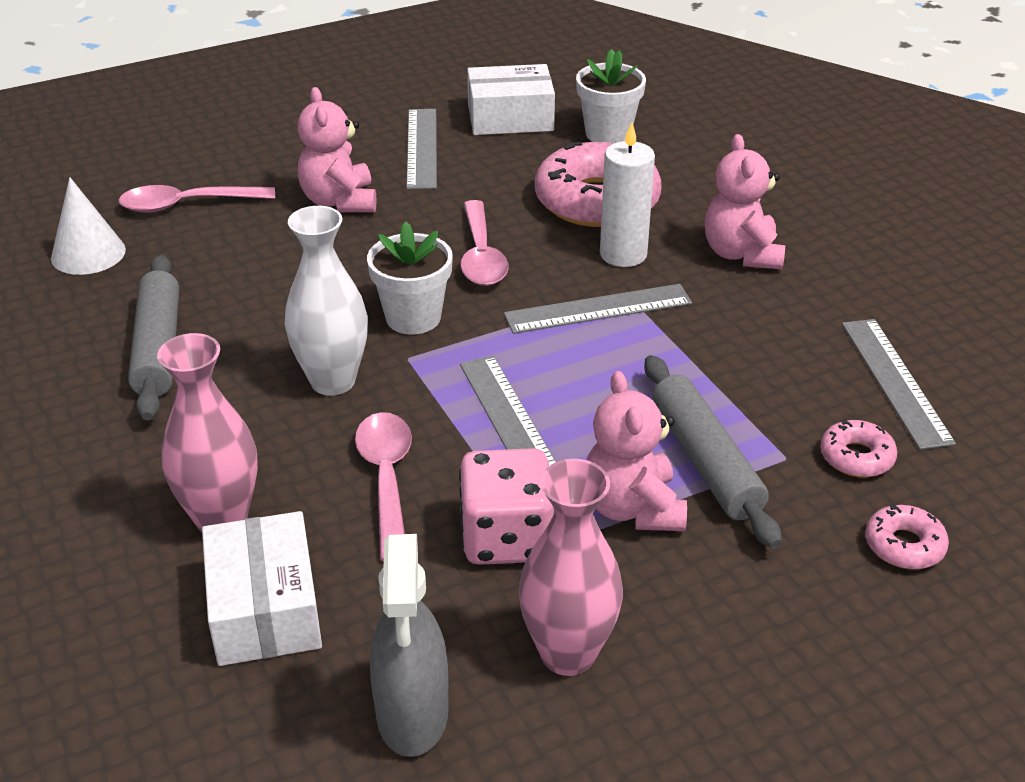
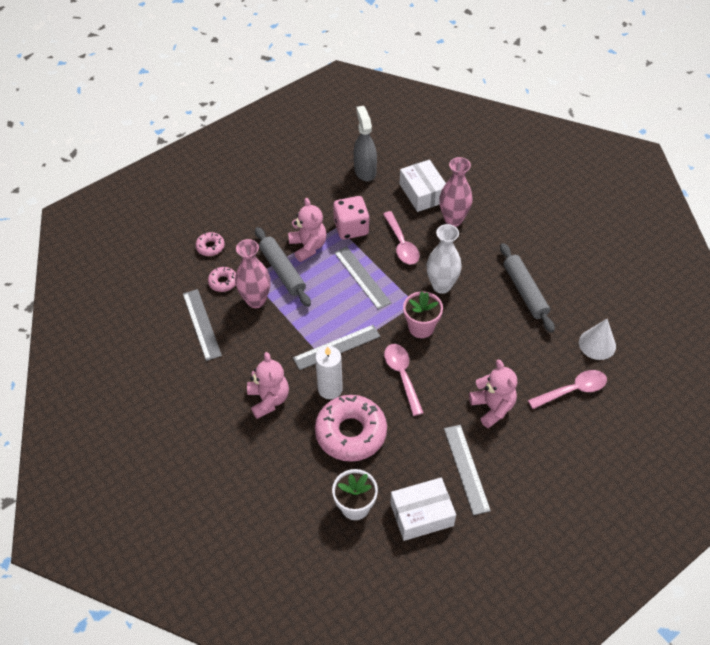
camera: 170 degrees right, 15 degrees up
(413, 318) = (421, 327): white flower pot -> pink flower pot
(568, 653) = (322, 194): pink vase -> pink vase (256, 300)

